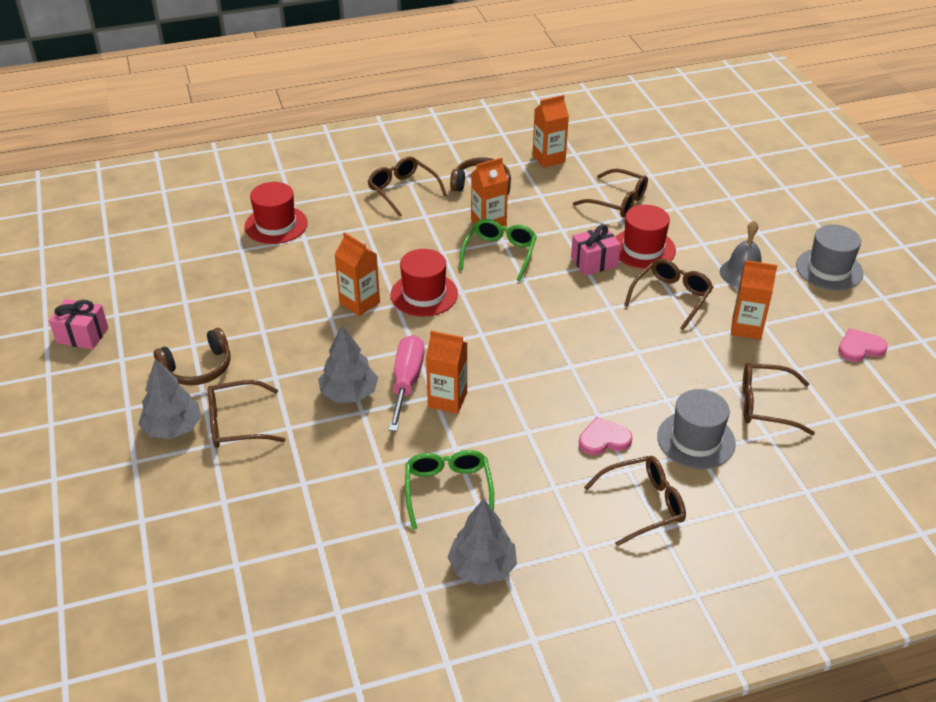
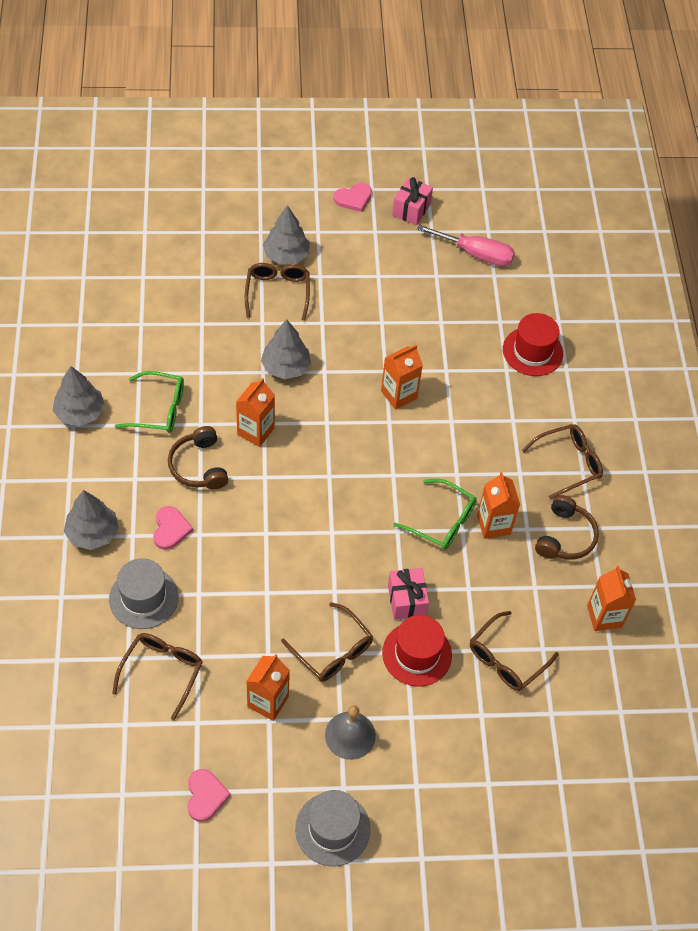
camera: 100 degrees right, 15 degrees up
(66, 386) = (353, 198): none -> pink heart
(198, 368) = (349, 276): brown headphones -> brown headphones (199, 466)
(407, 382) = (286, 408): pink screwdriver -> pink screwdriver (476, 254)
(424, 294) = (397, 445): red hat -> none
(643, 505) = (92, 533): brown glasses -> grey tree

